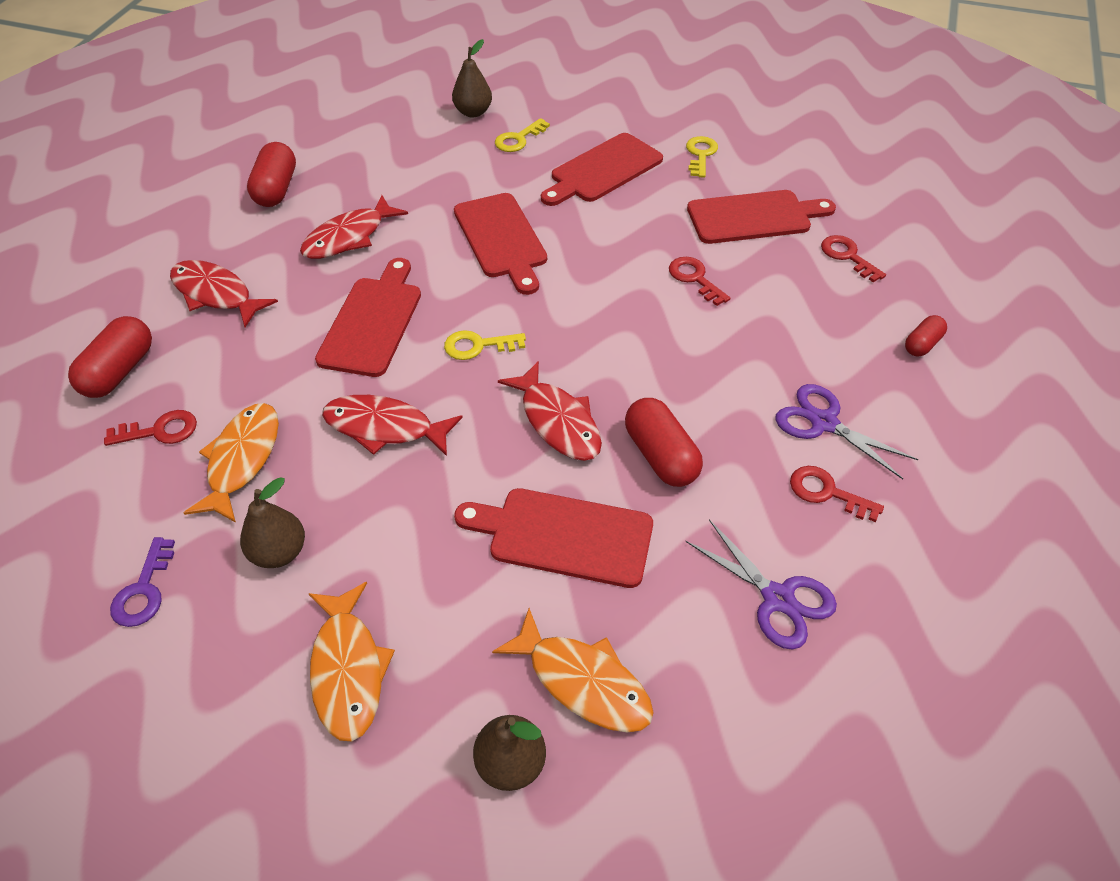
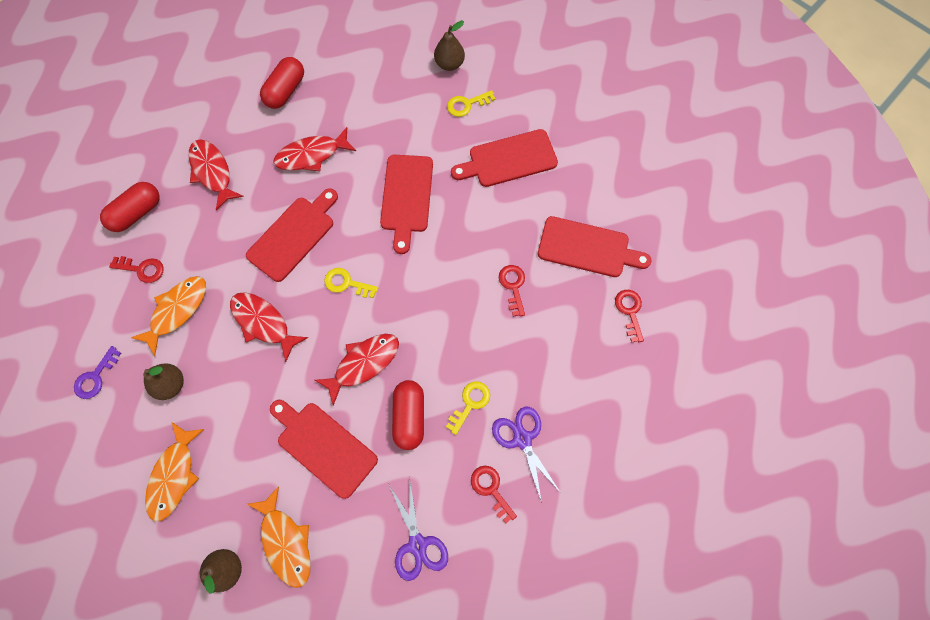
camera: 25 degrees right, 20 degrees up
(557, 421) = (363, 364): red fish -> red fish turned 120 degrees counterclockwise
(700, 155) = (587, 172): yellow key -> yellow key (470, 403)
(922, 344) = (628, 408): red capsule -> none

